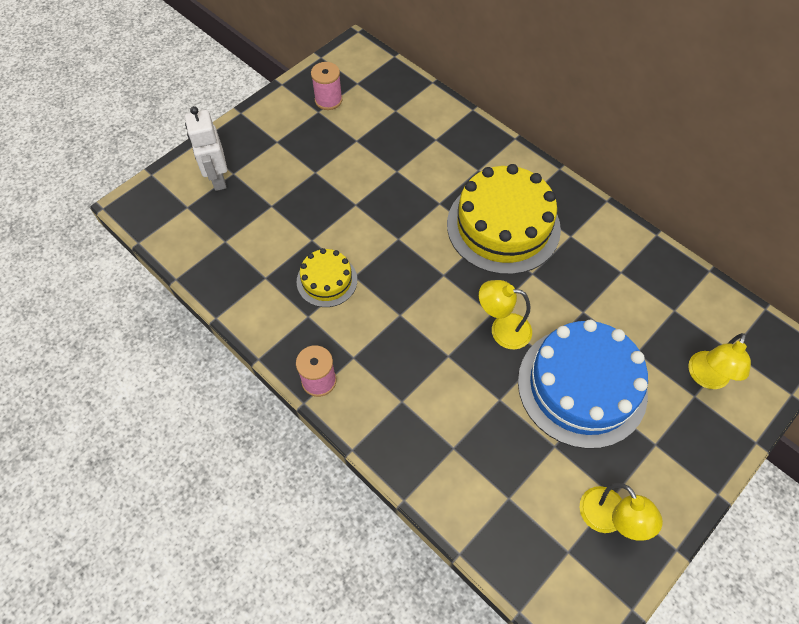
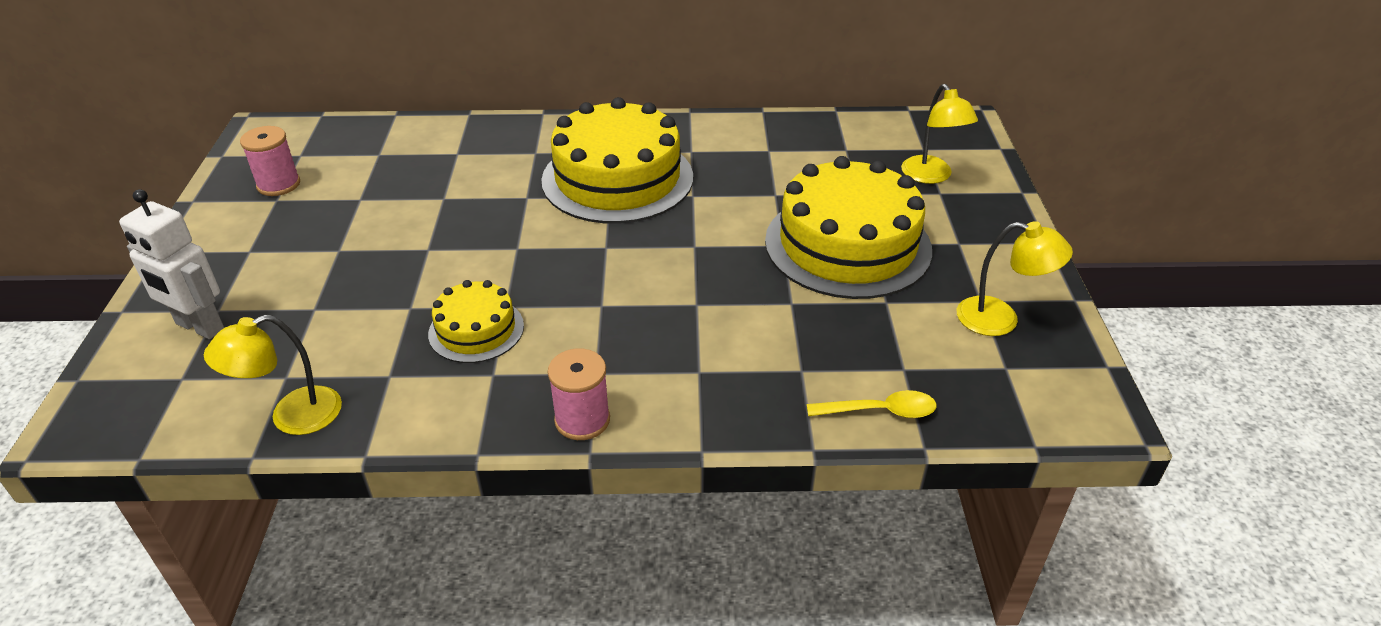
camera: 45 degrees left, 20 degrees down
(463, 511) = (880, 411): none -> yellow spoon
(502, 329) = (721, 251): yellow lamp -> yellow lamp (292, 417)
(582, 386) = (847, 245): blue cake -> yellow cake

